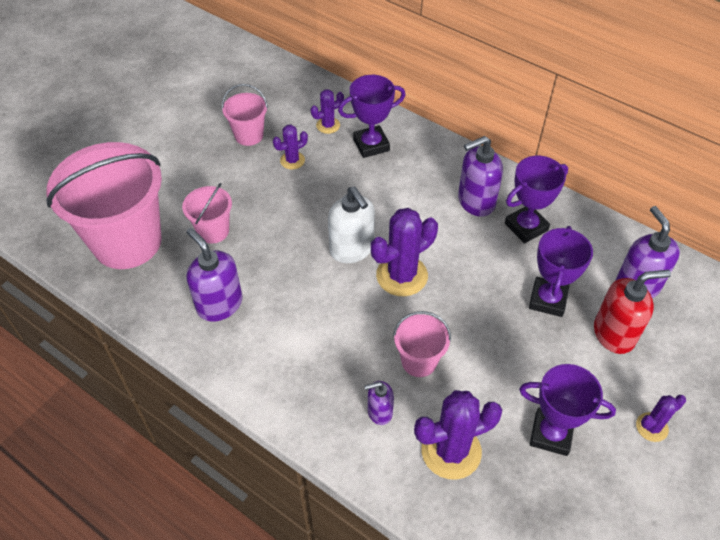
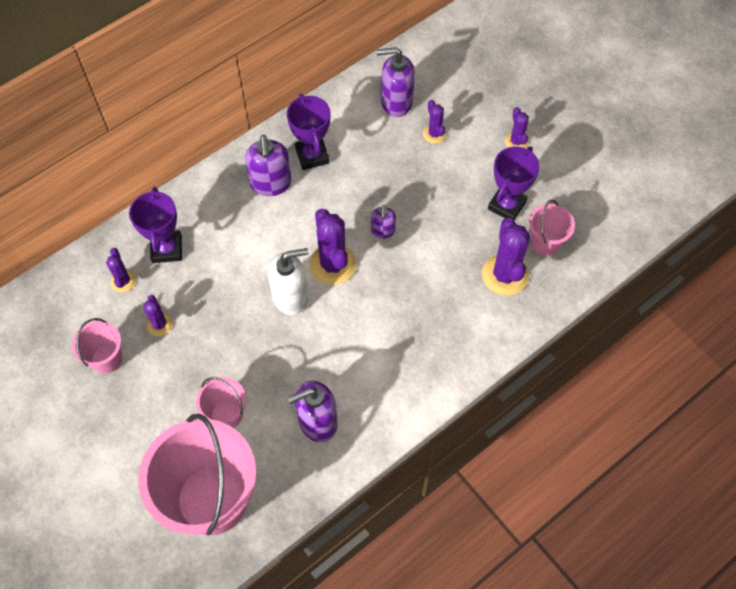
camera: 75 degrees left, 10 degrees up
(379, 412) = (460, 316): purple soap dispenser -> purple soap dispenser (383, 231)
(419, 361) = (422, 275): pink bucket -> pink bucket (545, 242)
(548, 299) = (390, 166): purple trophy -> none
(614, 334) = (434, 134): red soap dispenser -> purple cactus

